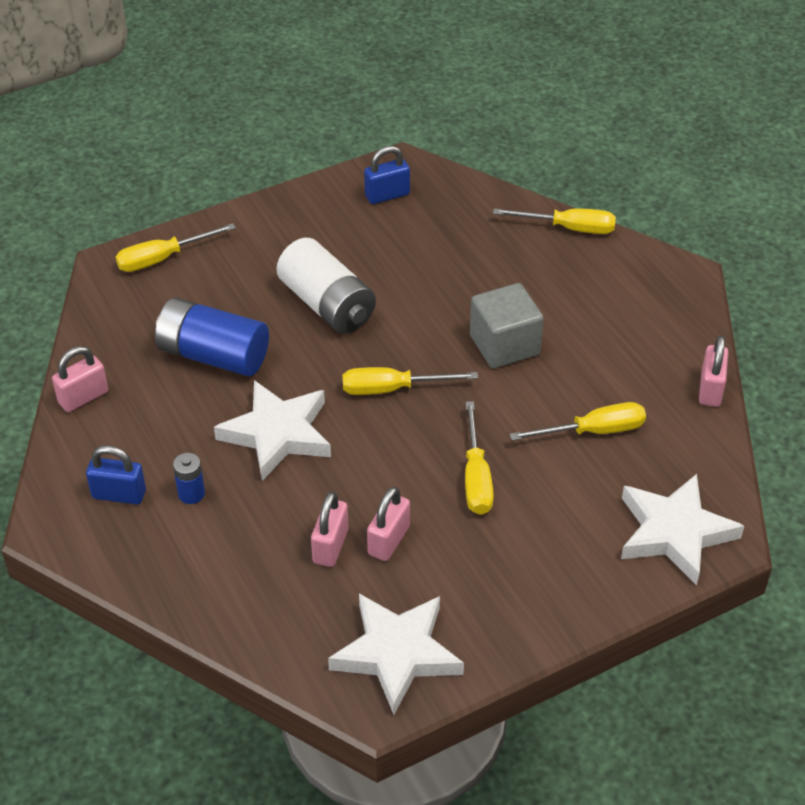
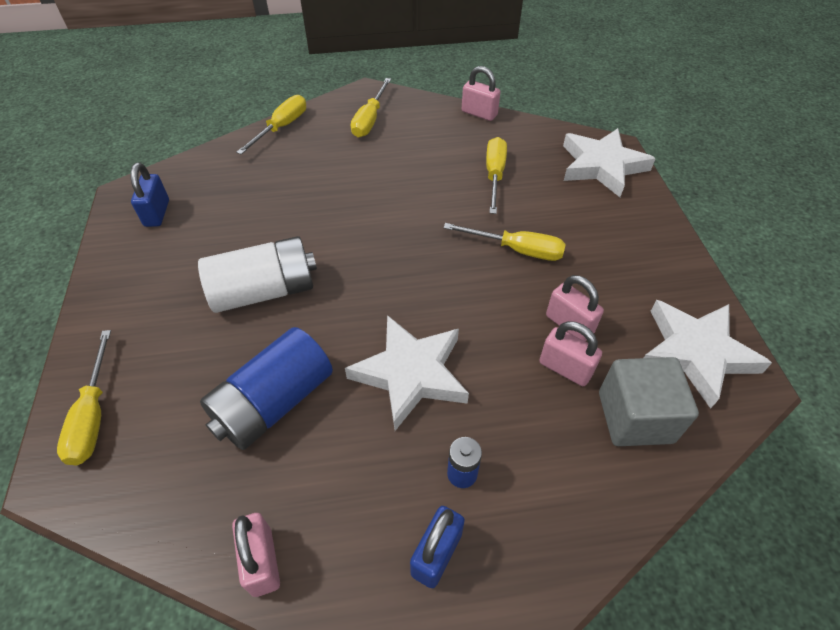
camera: 70 degrees left, 5 degrees up
(392, 389) = (395, 274): yellow screwdriver -> yellow screwdriver (370, 120)
(504, 345) = (383, 194): grey cube -> grey cube (635, 417)

